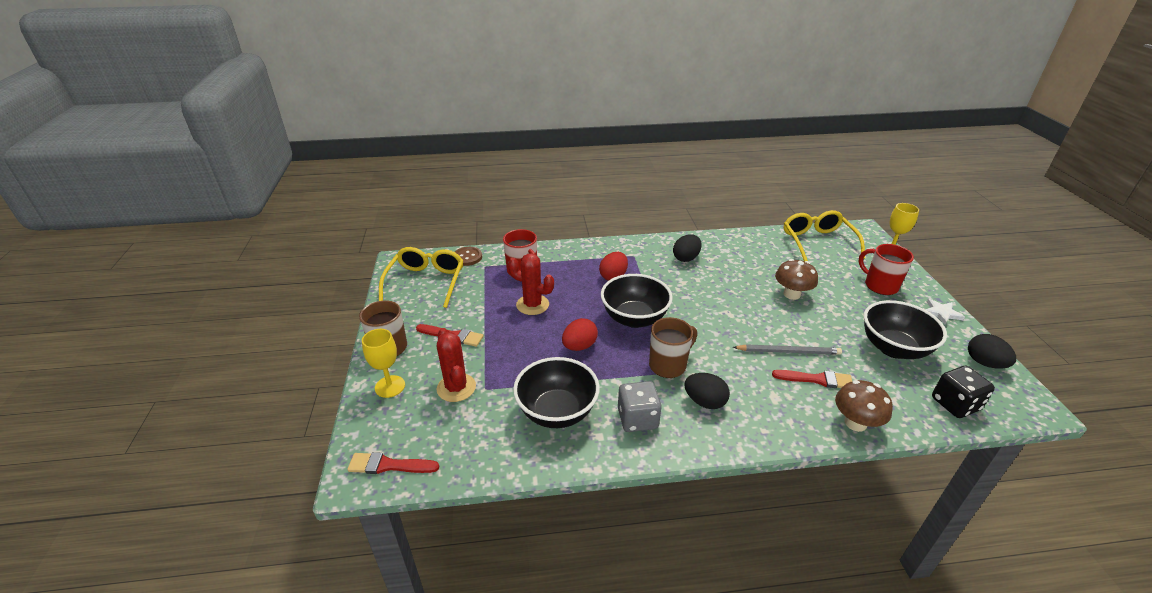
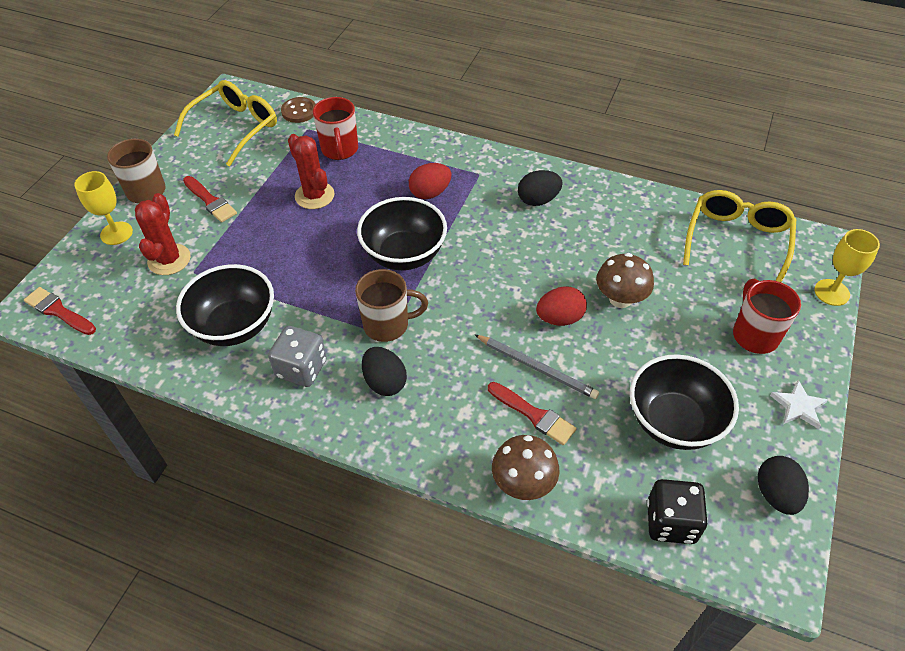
camera: 30 degrees right, 15 degrees up
(579, 346) = (318, 264): red egg -> red egg (560, 318)

